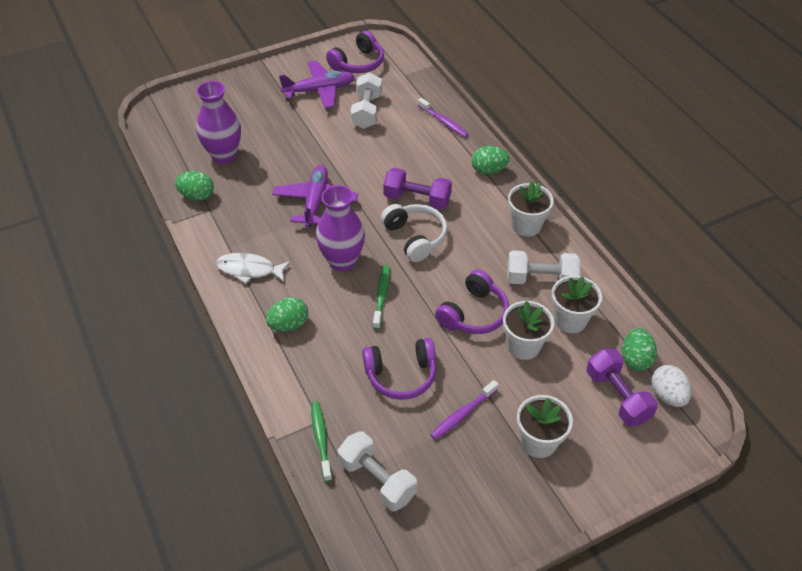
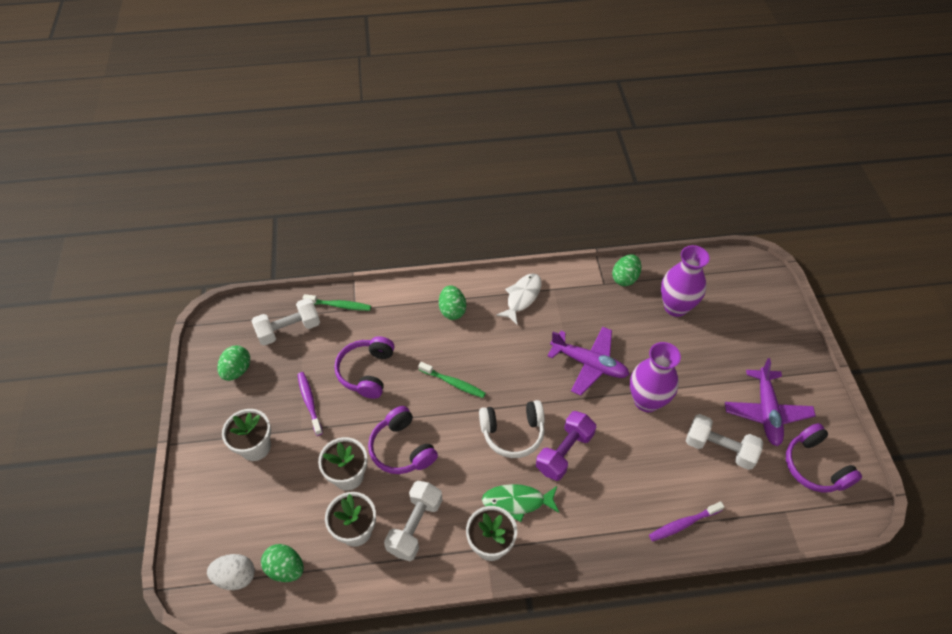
camera: 110 degrees right, 5 degrees up
(342, 261) = (506, 365): purple vase -> purple vase (646, 401)
(480, 218) = (517, 502): none -> green fish
(488, 170) = (587, 541): green egg -> green egg (237, 370)
(617, 396) = (259, 531): purple dumbbell -> none

